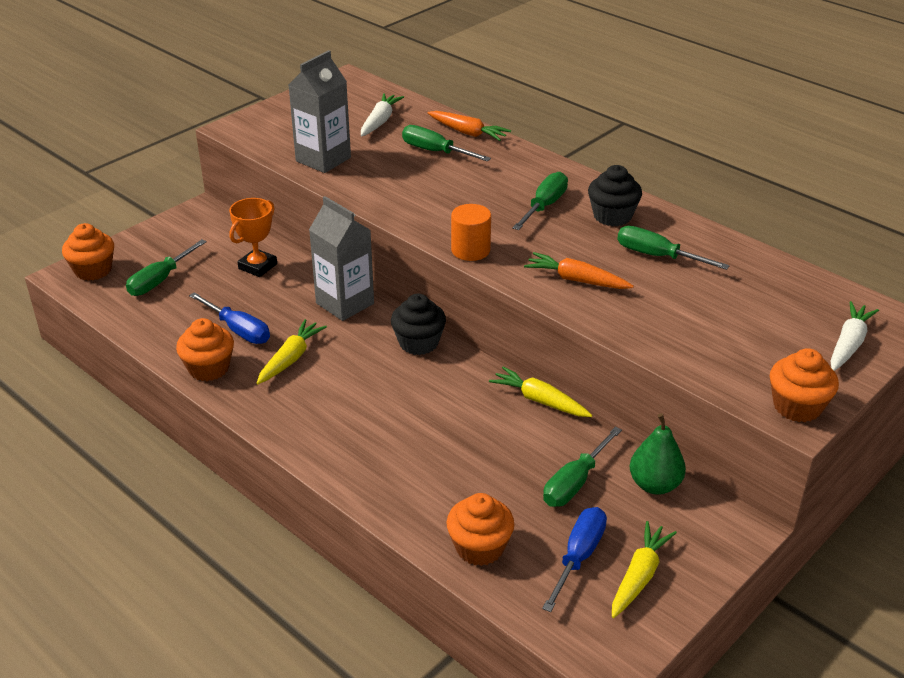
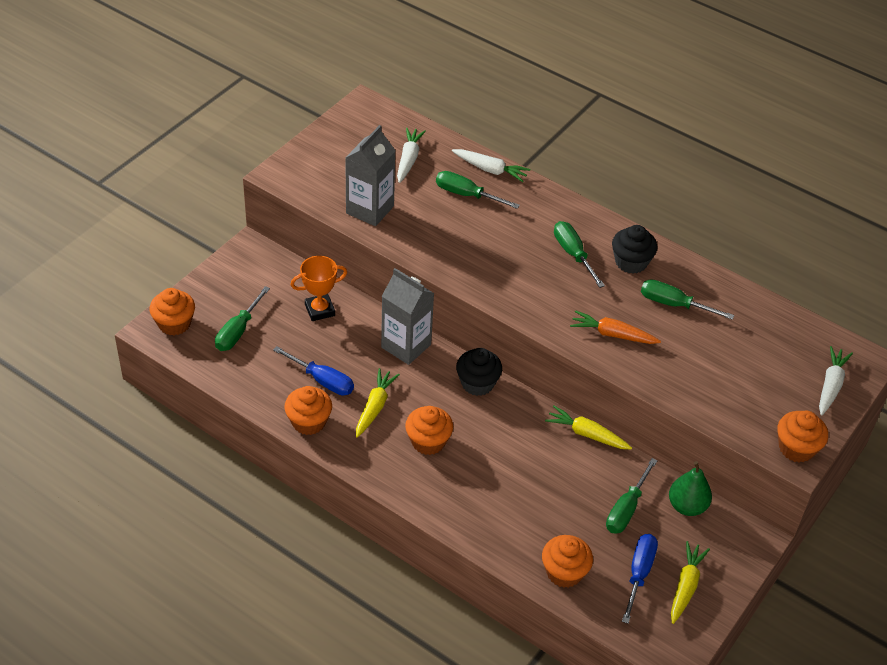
camera: 10 degrees left, 10 degrees up
(257, 266) = (320, 310): orange trophy -> orange trophy turned 45 degrees clockwise
(344, 396) = (428, 441): none -> orange cupcake
(467, 132) = (490, 169): orange carrot -> white carrot
(470, 250) = (520, 308): orange cylinder -> none
(544, 206) = (573, 254): green screwdriver -> green screwdriver turned 45 degrees counterclockwise

